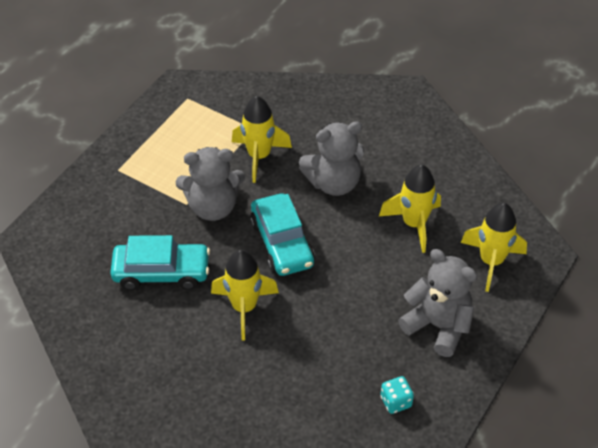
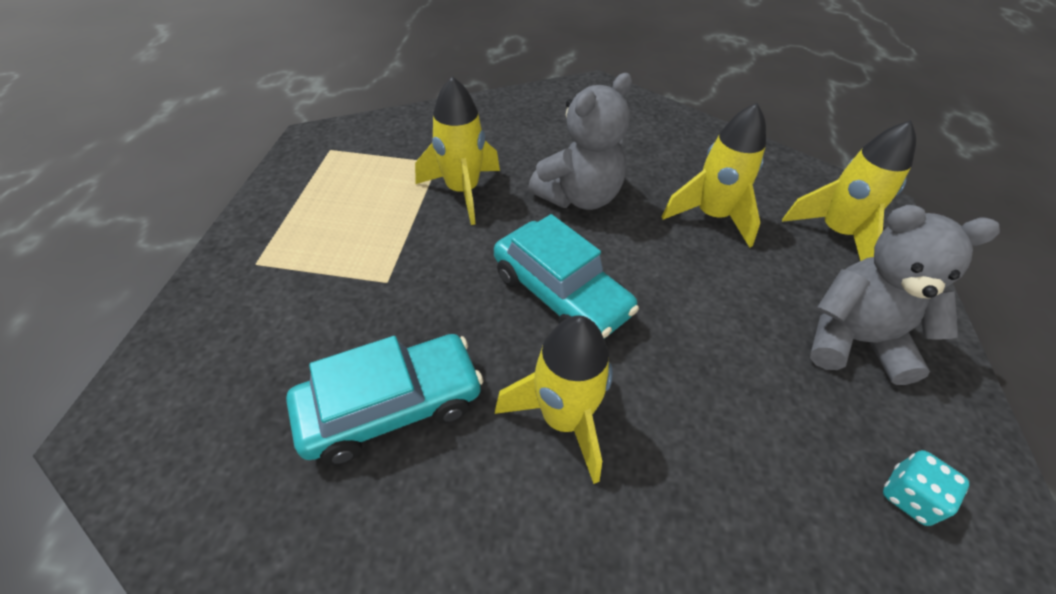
camera: 25 degrees left, 0 degrees up
(213, 207) = (430, 274): grey teddy bear -> none

